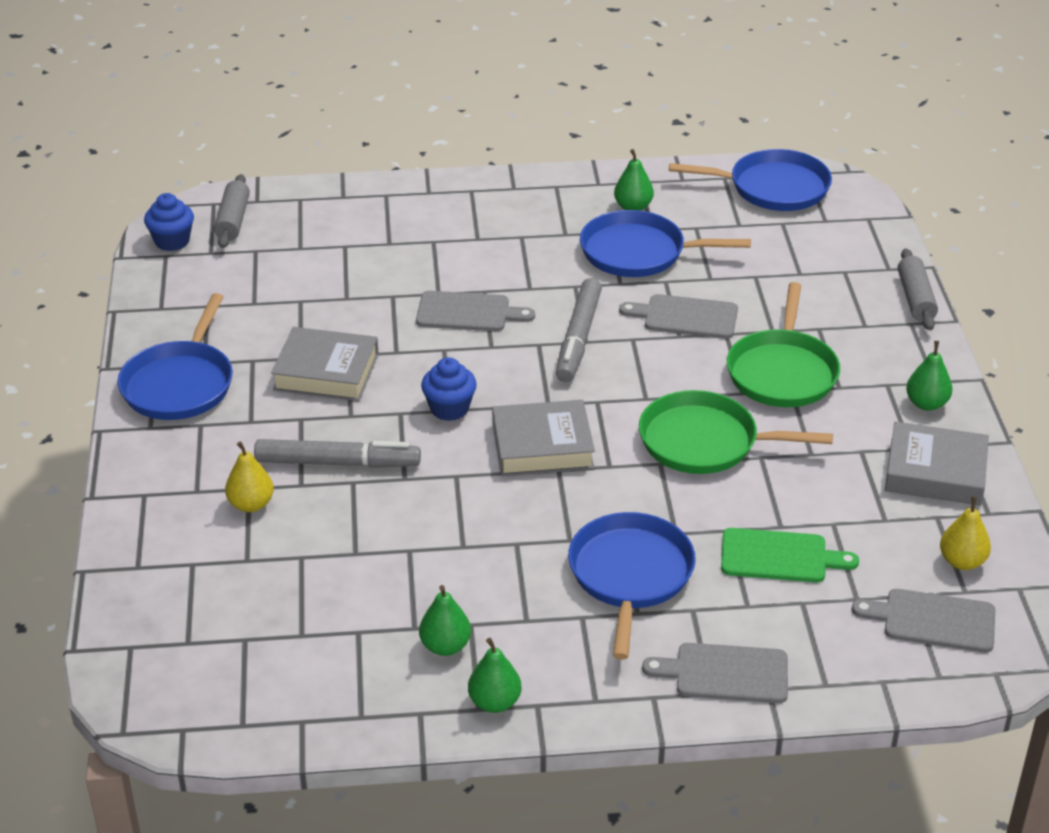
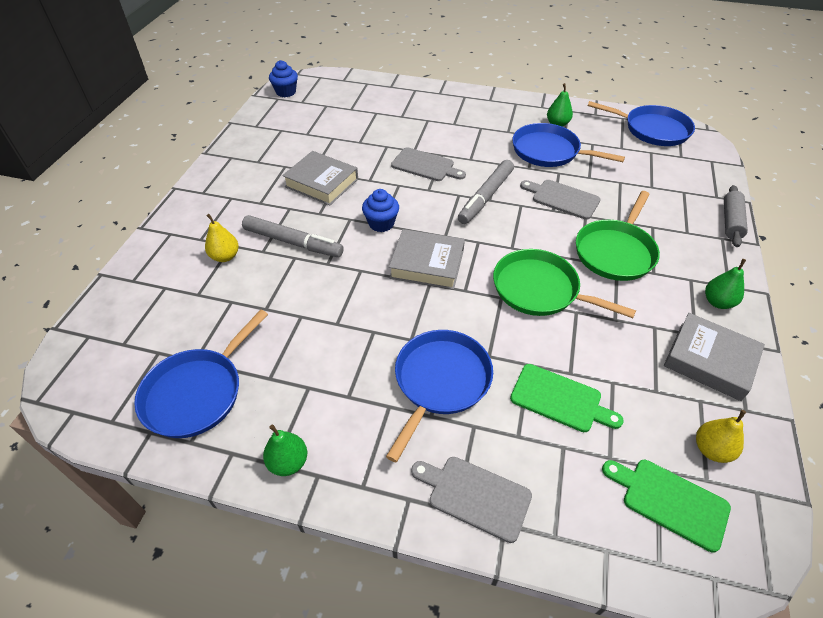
camera: 20 degrees right, 10 degrees up
(180, 384) = (236, 171): blue pan -> blue pan (197, 393)
(233, 220) = (324, 87): grey rolling pin -> none
(445, 646) = (281, 400): green pear -> none
(933, 620) = (670, 501): grey cutting board -> green cutting board

